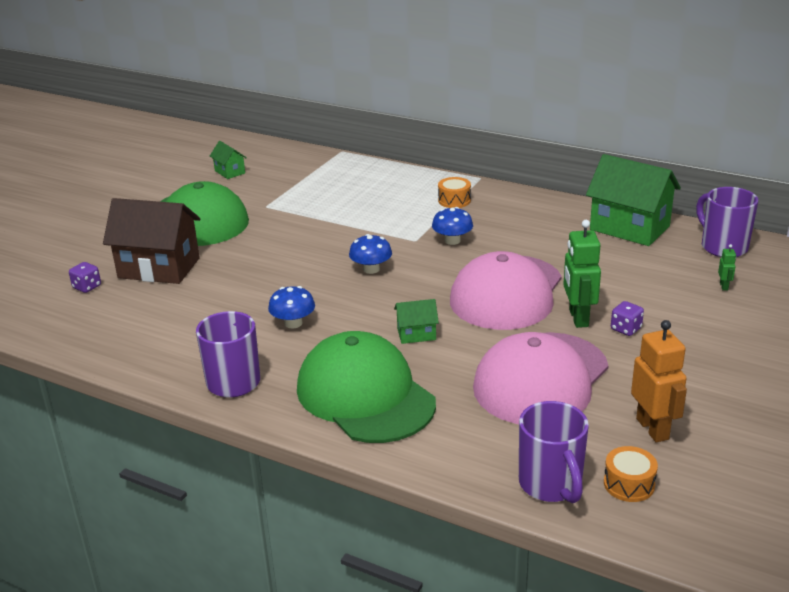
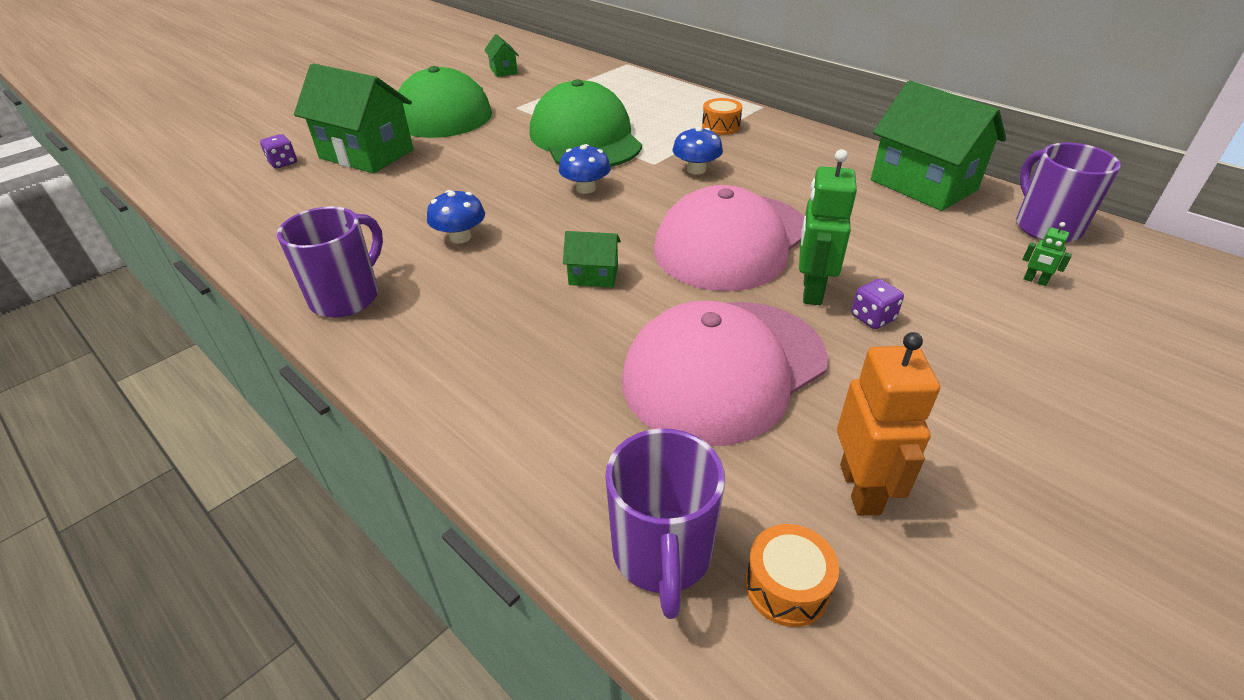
camera: 15 degrees right, 10 degrees up
(159, 268) = (366, 154): brown house -> green house
(365, 395) = (484, 347): green cap -> green cap (585, 138)
(724, 286) = (1035, 281): green robot -> green robot turned 105 degrees clockwise

